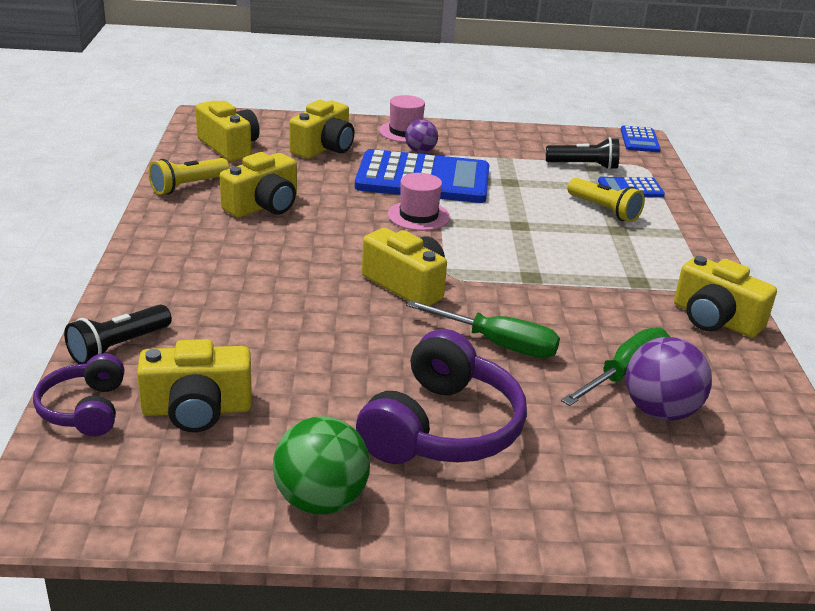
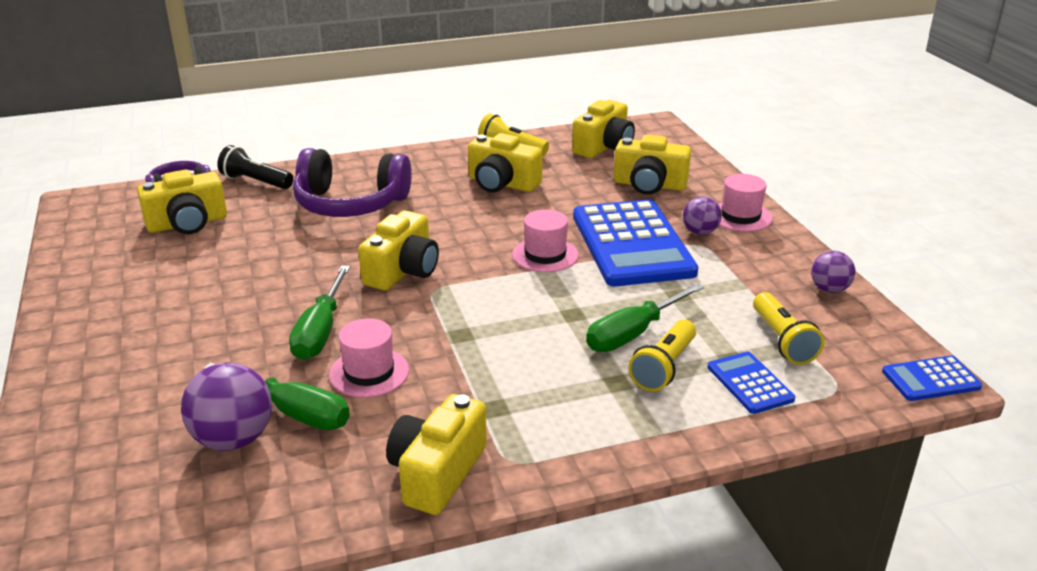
camera: 75 degrees right, 0 degrees up
(197, 409) = (187, 223): yellow camera -> yellow camera turned 90 degrees counterclockwise
(321, 500) = (89, 287): green ball -> none
(442, 428) = (183, 321): purple headphones -> purple headphones (350, 203)
(526, 135) = (829, 289): none -> purple ball
(557, 210) = (633, 334): none -> green screwdriver
(575, 328) = (369, 372): none -> pink hat
(584, 166) = (782, 340): black flashlight -> yellow flashlight

